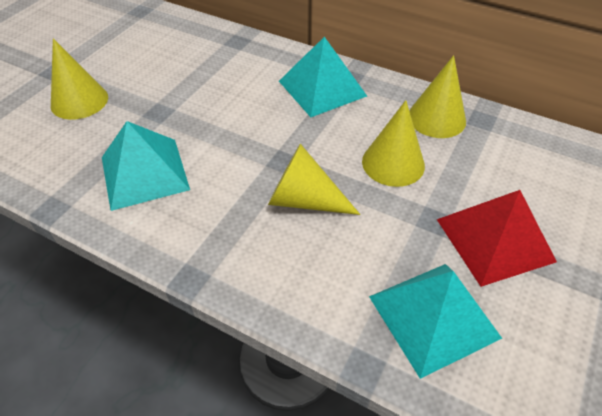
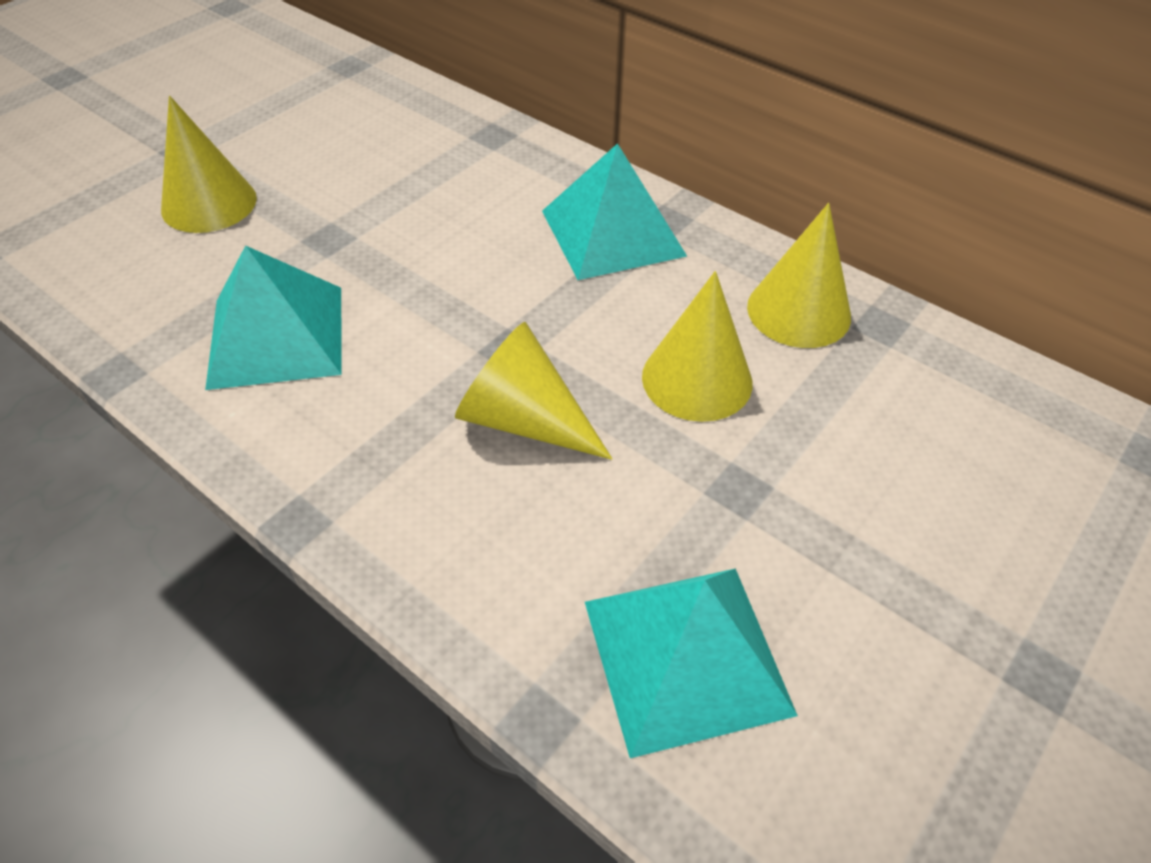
camera: 10 degrees right, 0 degrees up
(494, 239) = (837, 540): red pyramid -> none

